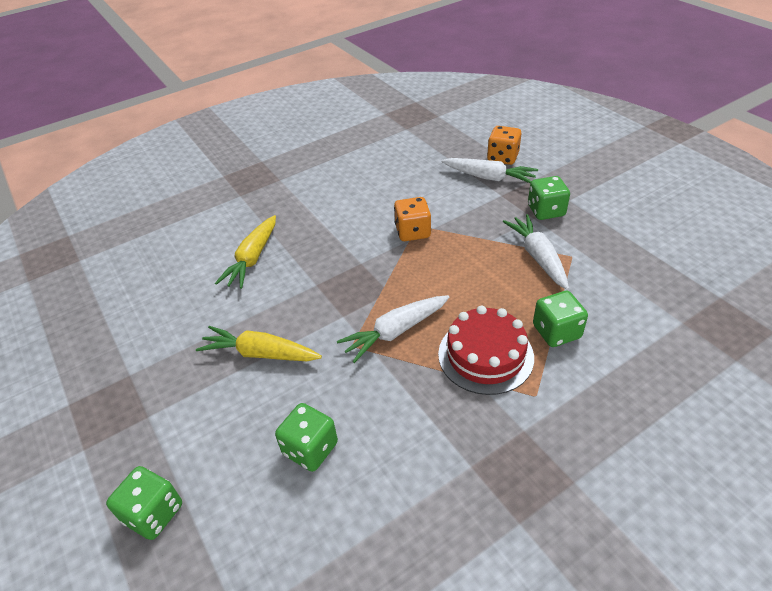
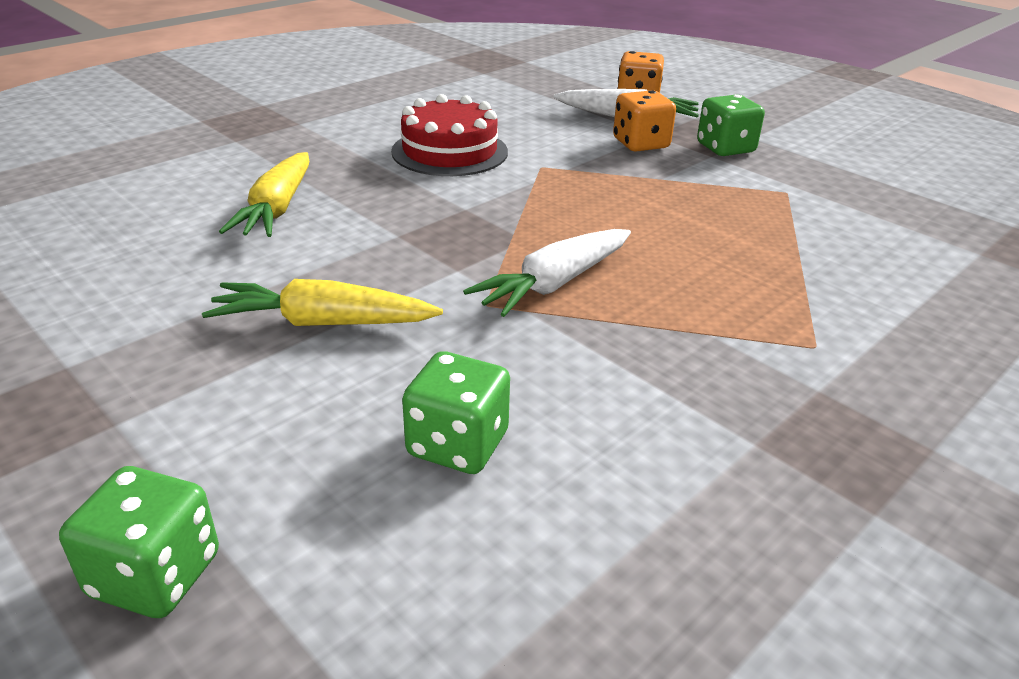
camera: 15 degrees left, 10 degrees down
(413, 232) = (536, 173): orange dice -> orange dice (640, 144)
(485, 355) = (713, 304): red cake -> red cake (449, 152)
(538, 257) = (738, 194): white carrot -> none
(556, 332) = (808, 272): green dice -> none

